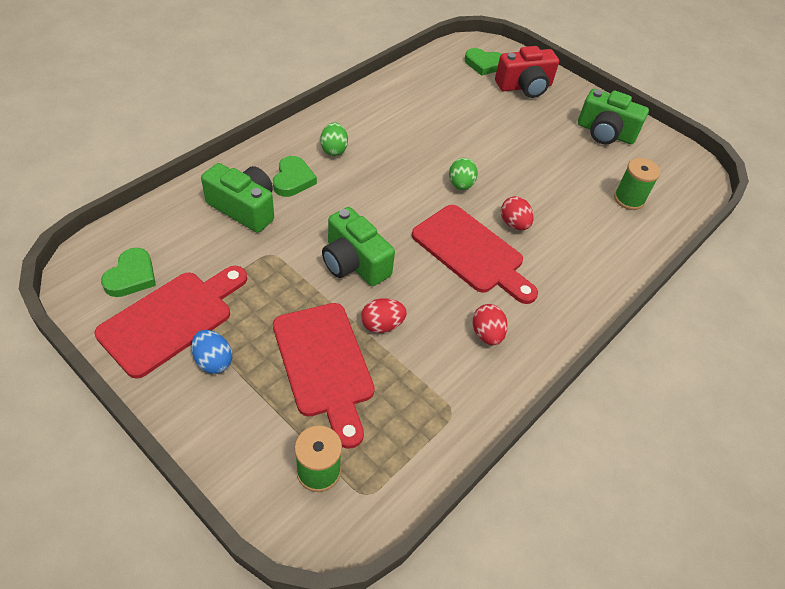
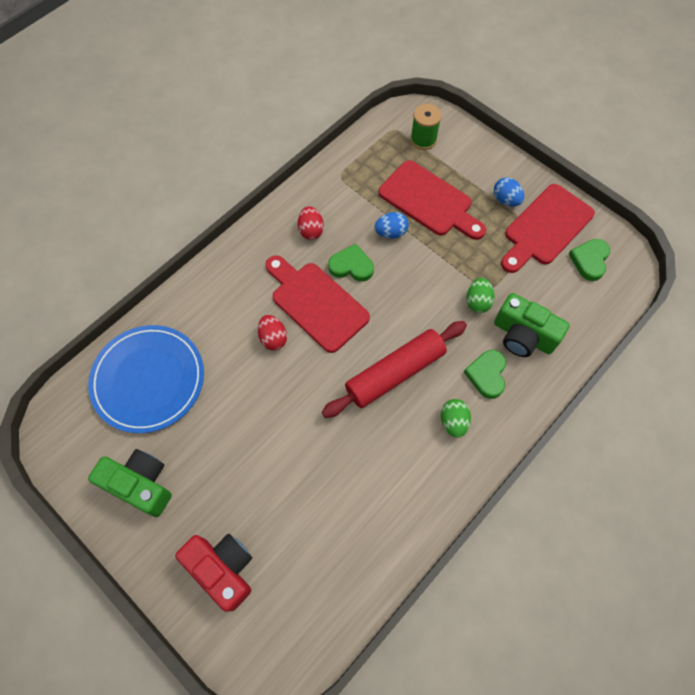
camera: 175 degrees left, 15 degrees up
(324, 365) = (429, 201): red cutting board -> red cutting board turned 150 degrees clockwise
(354, 263) = (417, 285): green camera -> none
(382, 325) = (391, 232): red egg -> blue egg
(386, 187) = (395, 373): none -> red rolling pin
(460, 185) = (320, 384): green egg -> green egg (477, 301)
(484, 64) = (272, 616): green heart -> green heart (351, 266)
(524, 87) = (223, 568): red camera -> red camera turned 60 degrees clockwise
(629, 199) = (148, 380): green spool -> blue plate

